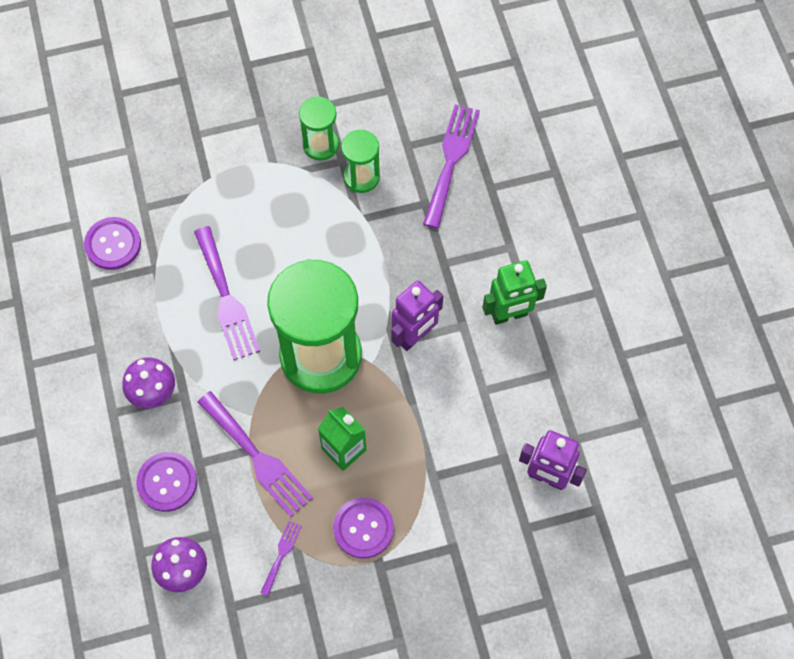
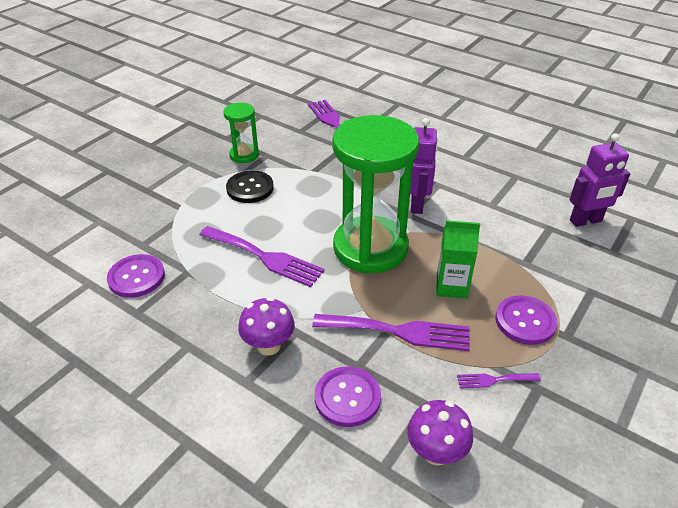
camera: 40 degrees left, 25 degrees down
(281, 554) = (494, 380): purple fork -> purple fork turned 75 degrees counterclockwise
(286, 199) = (250, 188): none -> black button
(361, 177) = (289, 155): green hourglass -> none
(509, 315) = (457, 166): green robot -> none

